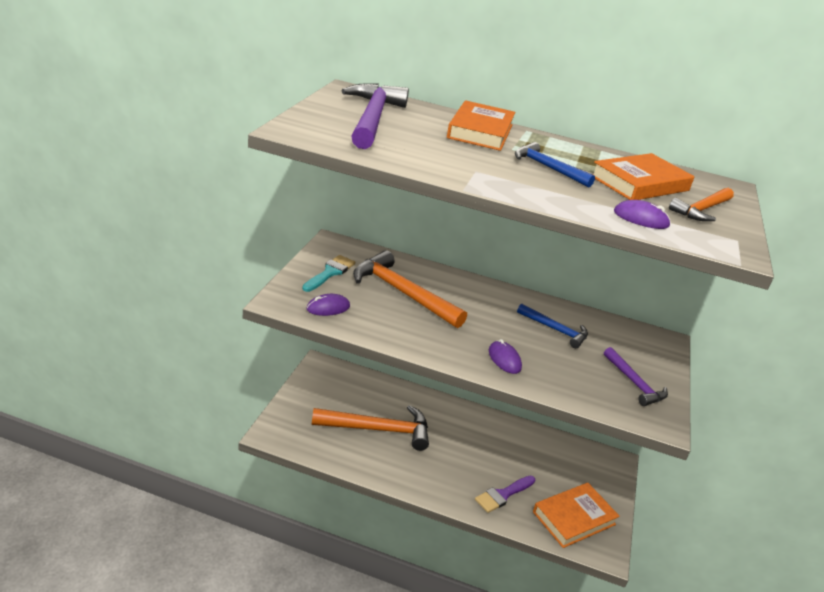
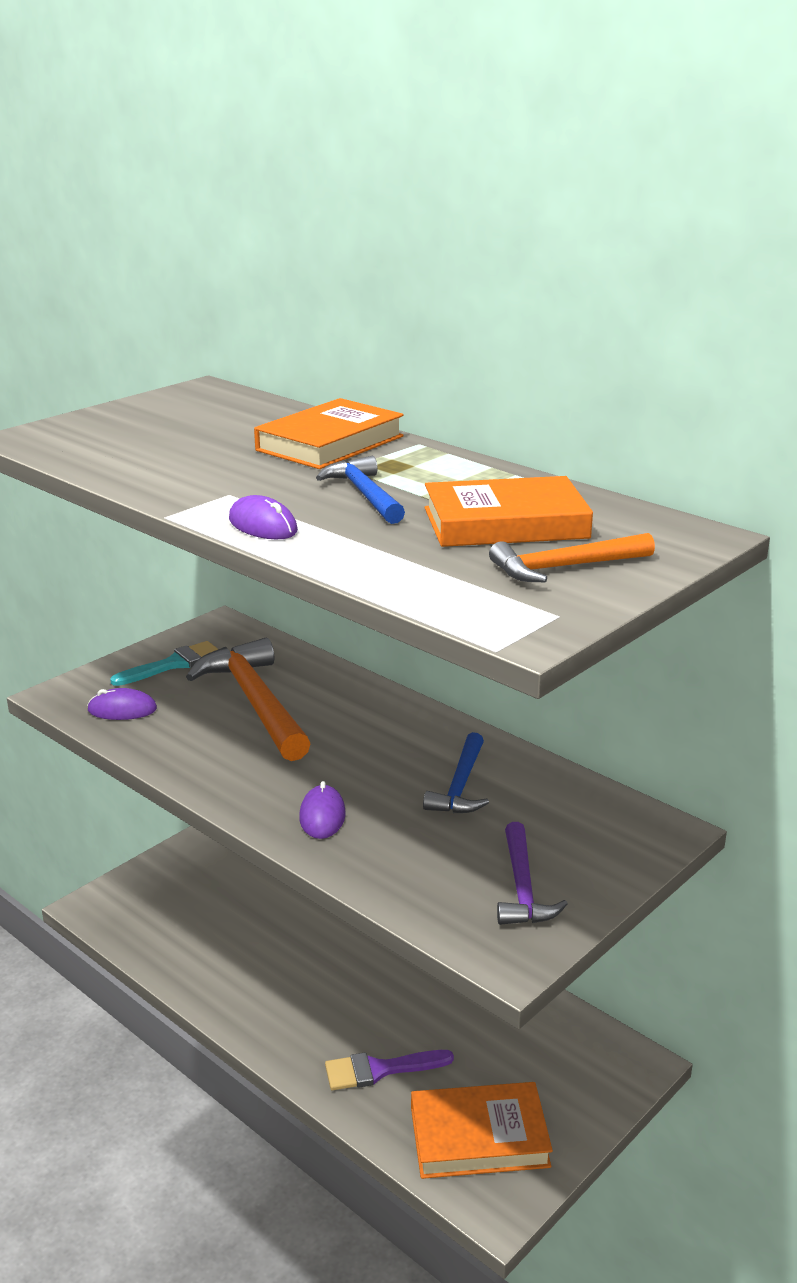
camera: 30 degrees right, 5 degrees down
(373, 118) = (177, 424): purple hammer -> none
(378, 430) = (252, 930): orange hammer -> none
(555, 330) = (460, 786): blue hammer -> blue hammer turned 45 degrees clockwise
(641, 219) = (413, 572): purple mouse -> purple mouse (263, 525)

